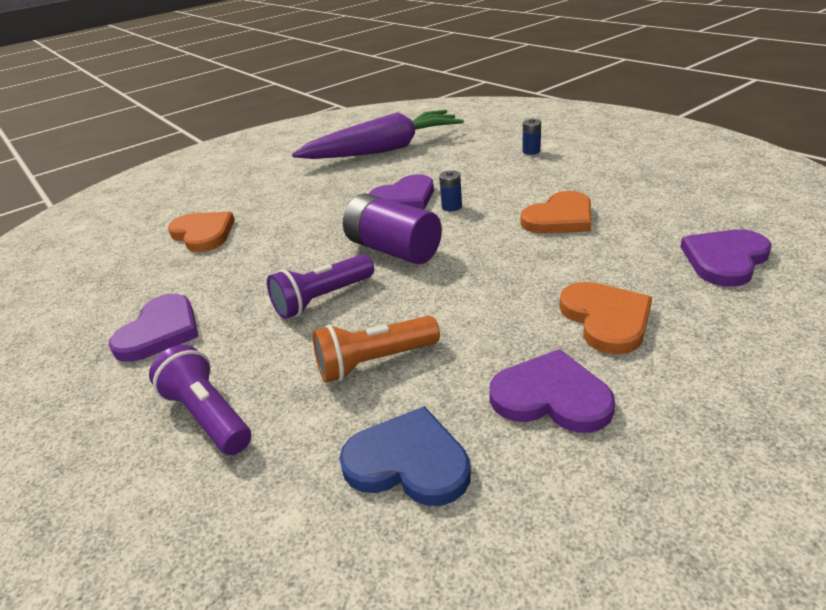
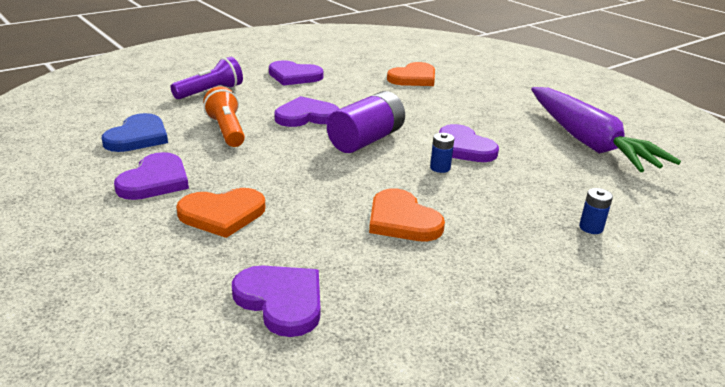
camera: 85 degrees right, 5 degrees down
(322, 299) = (306, 116): purple flashlight -> purple heart

